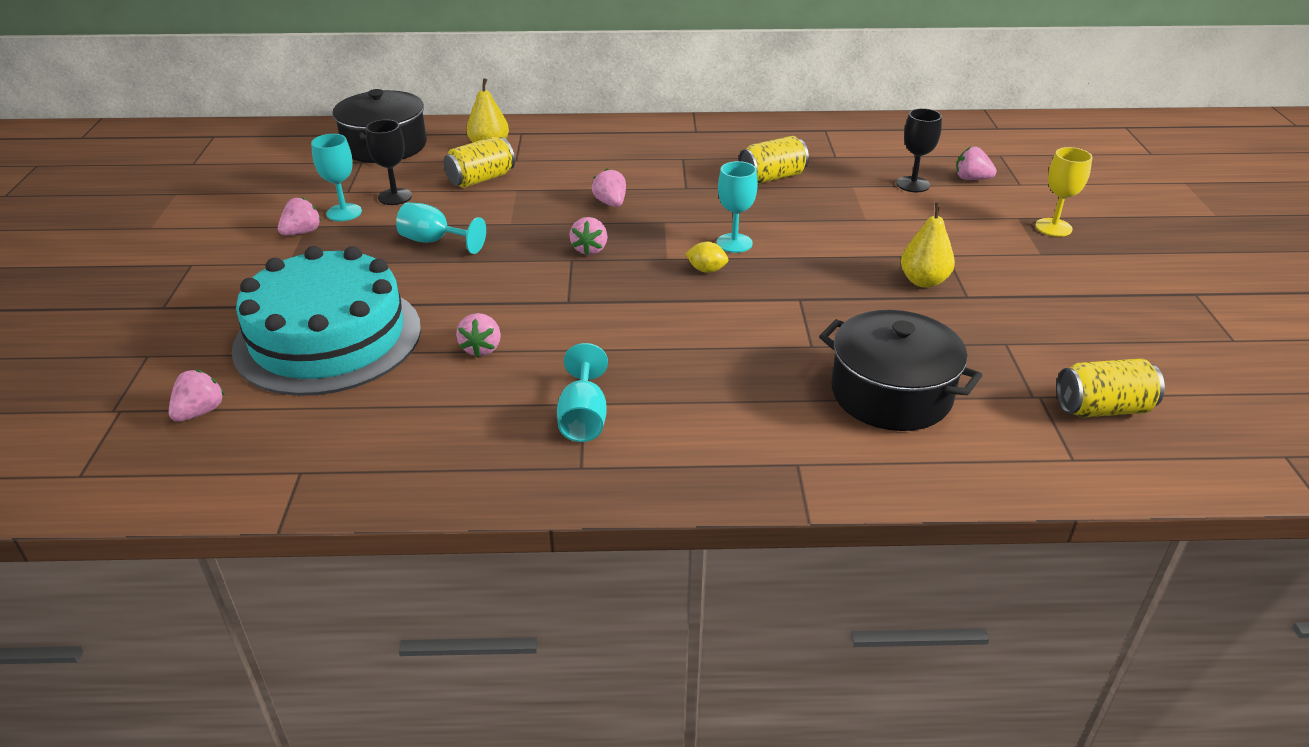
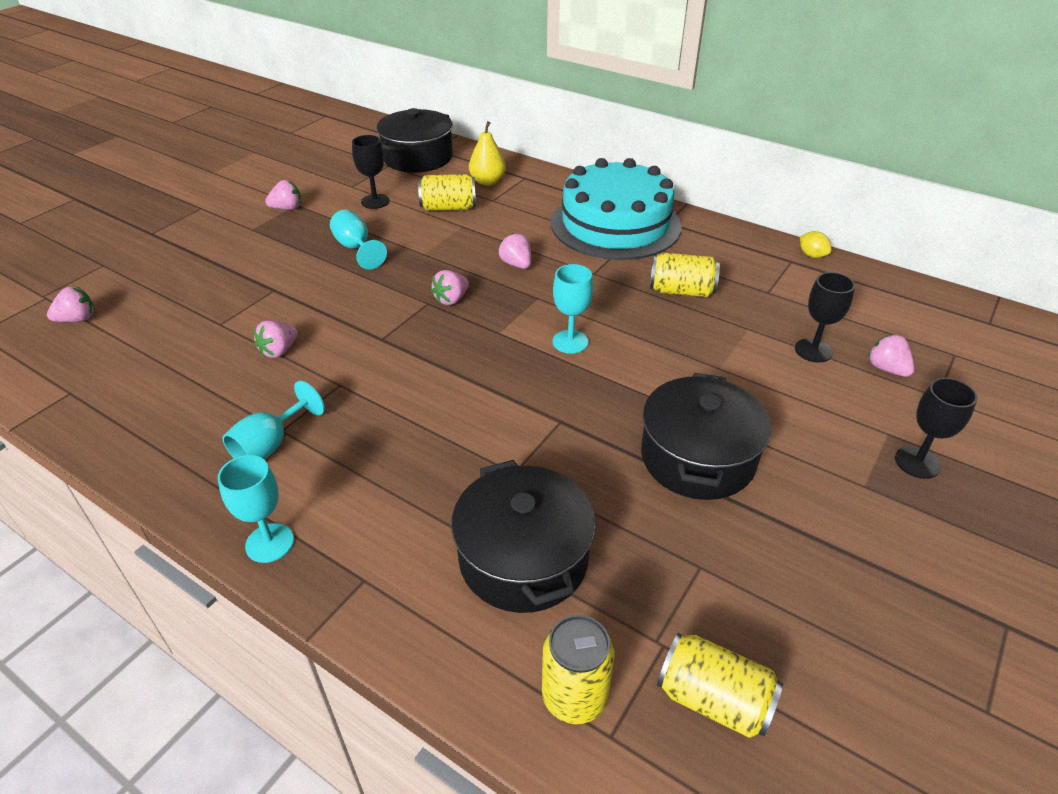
camera: 35 degrees right, 5 degrees up
(328, 338) = (204, 297): turquoise cake -> turquoise cake (615, 224)
(344, 212) = (329, 202): turquoise goblet -> turquoise goblet (269, 543)
(611, 203) = (516, 264): pink strawberry -> pink strawberry turned 45 degrees counterclockwise
(706, 270) = (517, 357): yellow lemon -> yellow lemon (812, 255)
(923, 281) = (698, 458): yellow pear -> black pot
(1026, 451) = (574, 696): none -> yellow can
(1053, 227) = (917, 462): yellow goblet -> black goblet

